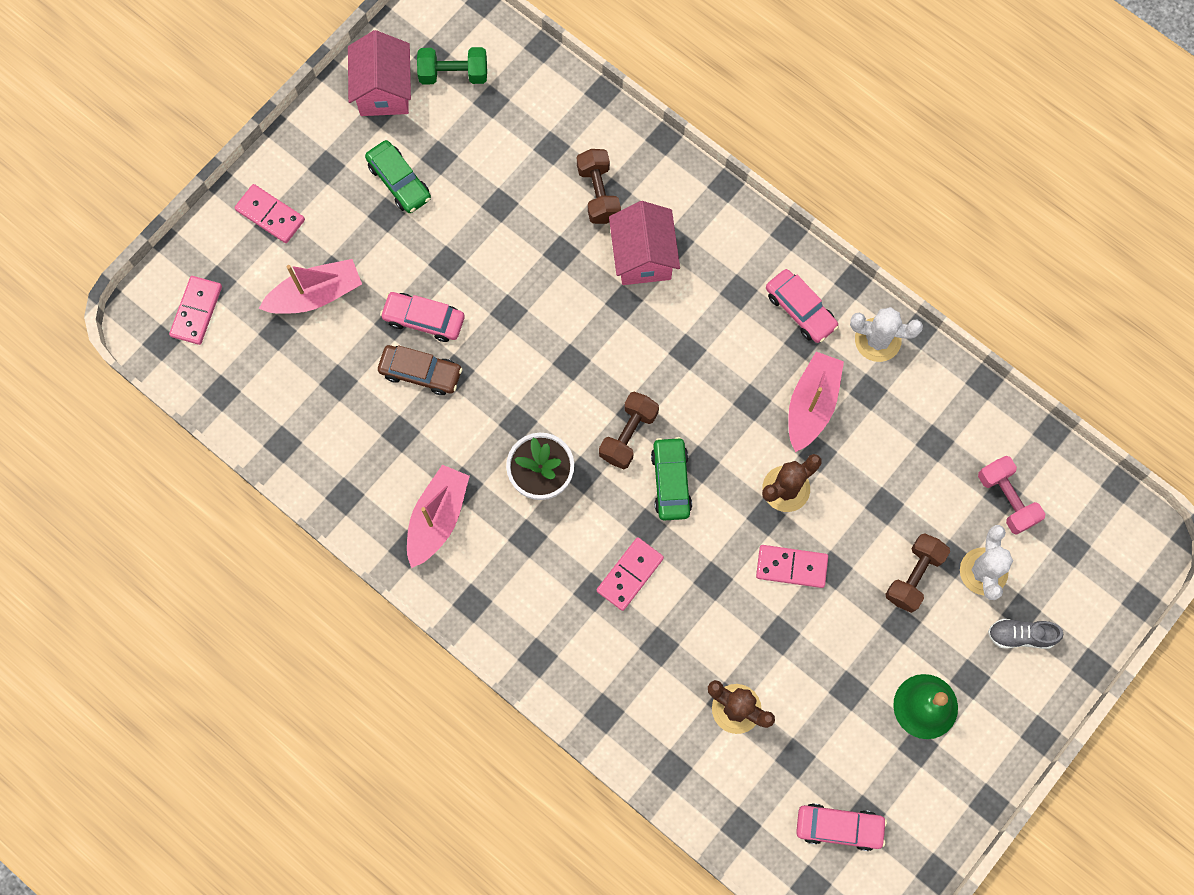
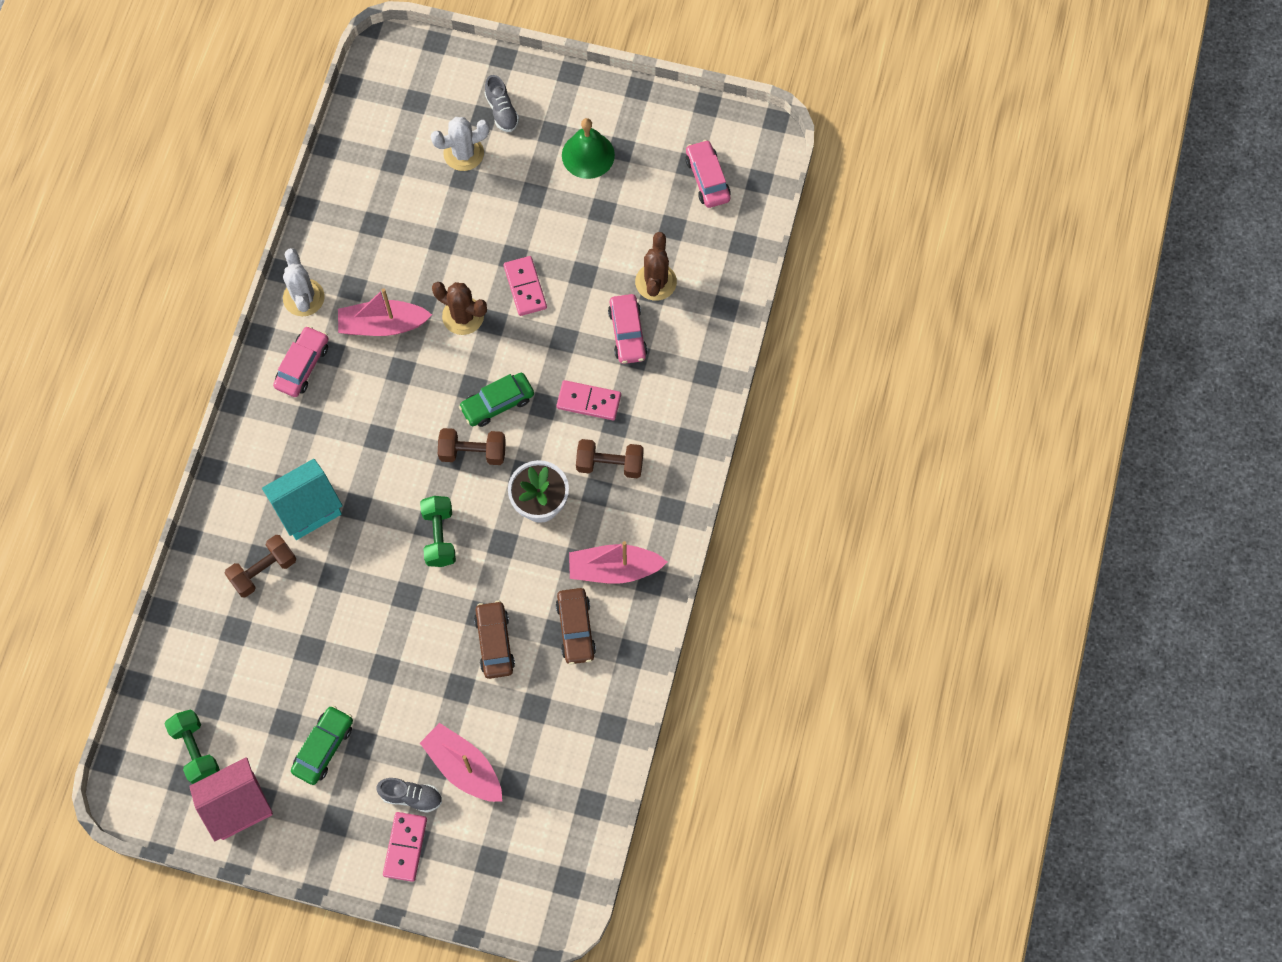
camera: 115 degrees left, 5 degrees down
(196, 311) = (526, 865): pink domino -> none
(313, 238) = (411, 796): none -> grey shoe
(395, 454) = (575, 629): none -> brown car
(424, 319) = (445, 663): pink car -> pink car (627, 333)
(554, 366) = (439, 536): none -> green dumbbell
(643, 256) = (308, 509): pink house -> turquoise house
(914, 576) = (490, 199): brown dumbbell -> brown dumbbell (610, 464)
(1006, 499) = (397, 158): pink dumbbell -> none

